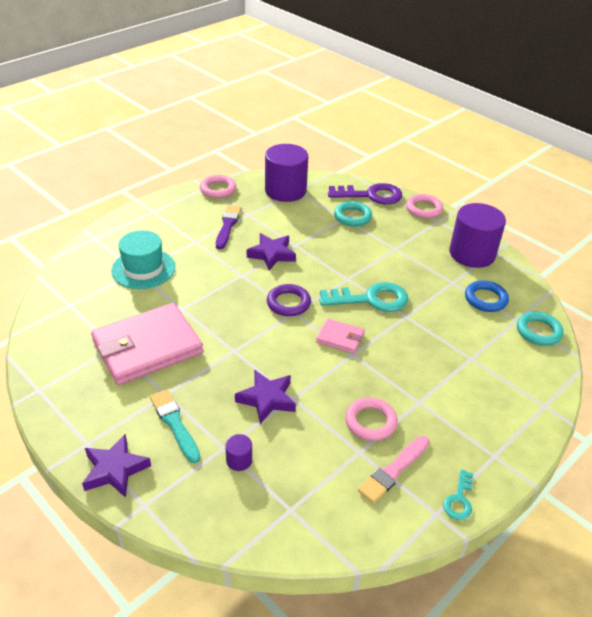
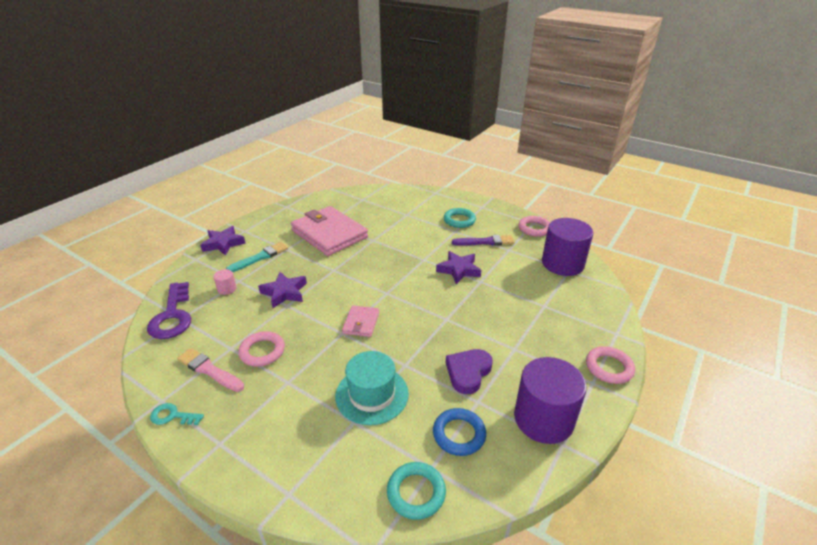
camera: 80 degrees right, 5 degrees down
(143, 269) = (411, 216): turquoise hat -> turquoise hat (372, 394)
(239, 460) = (227, 289): purple cylinder -> pink cylinder
(288, 303) = (397, 288): purple ring -> none
(352, 217) = (550, 311): turquoise ring -> turquoise ring (459, 220)
(371, 195) = (602, 321): purple key -> purple key (172, 316)
(371, 299) = (421, 338): turquoise key -> none
(420, 280) = (468, 372): none -> purple heart

